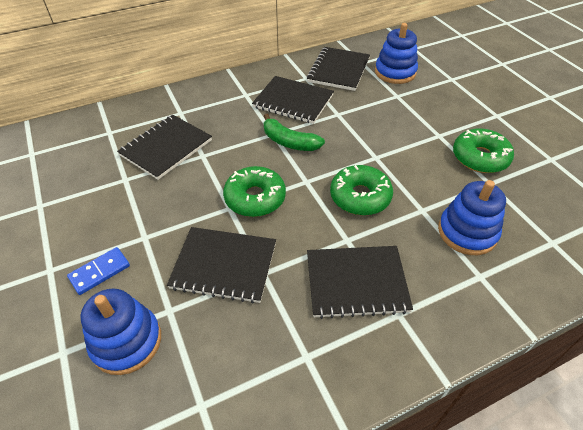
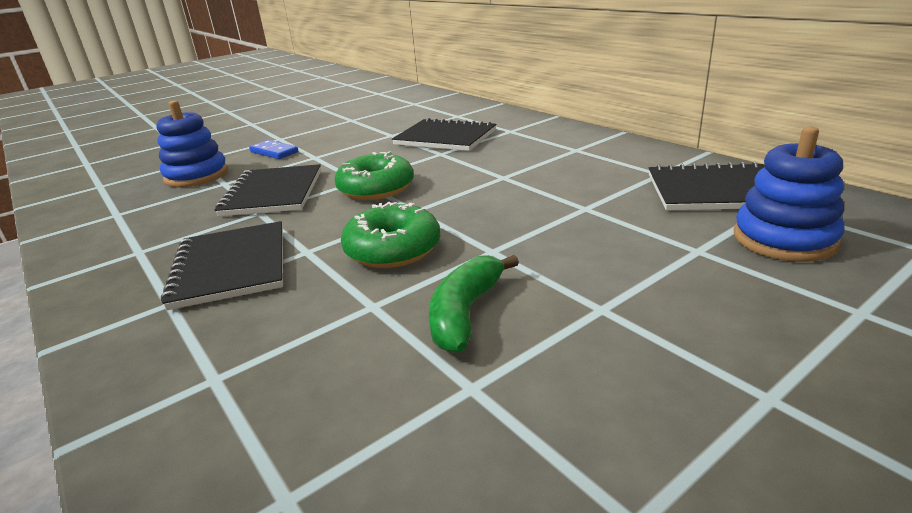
camera: 80 degrees right, 20 degrees down
(289, 142) = (491, 188): green banana -> green banana (465, 313)
(293, 101) = (588, 175): black notebook -> none
(467, 232) = (320, 358): blue stacking toy -> none
(480, 157) = (556, 369): green donut -> none

